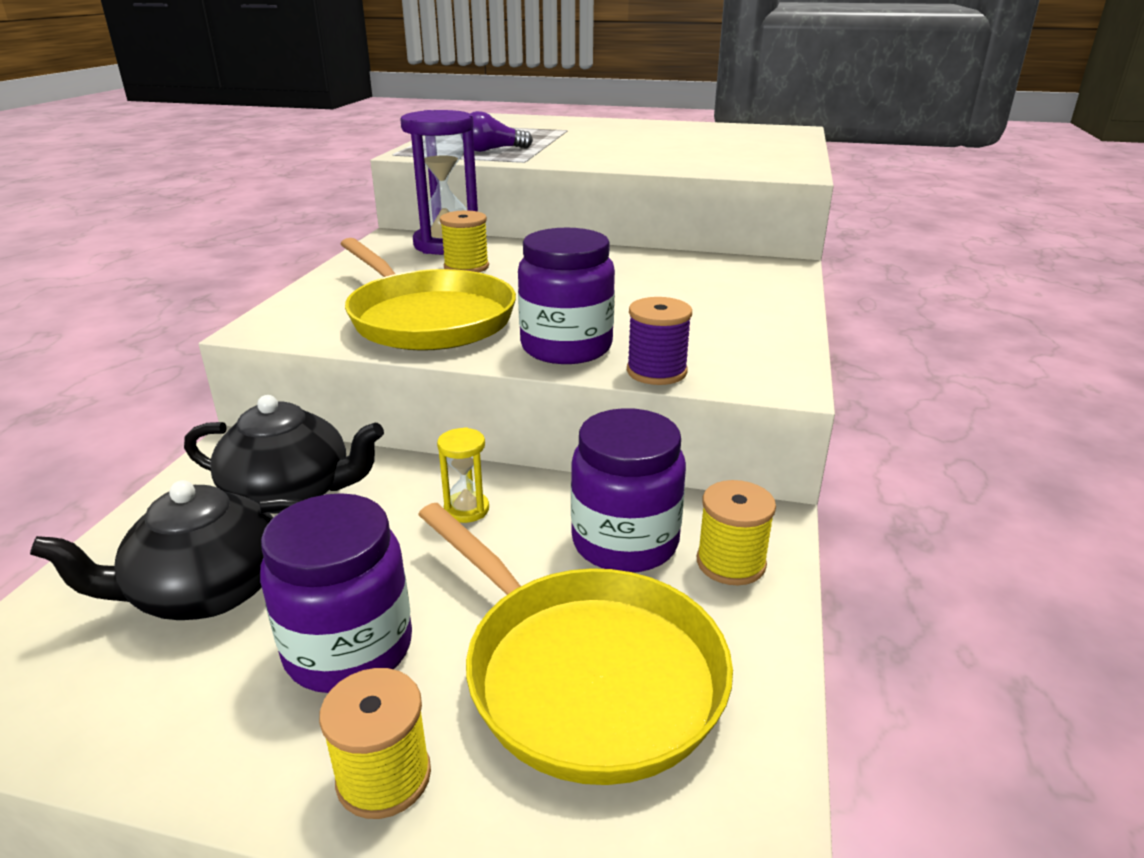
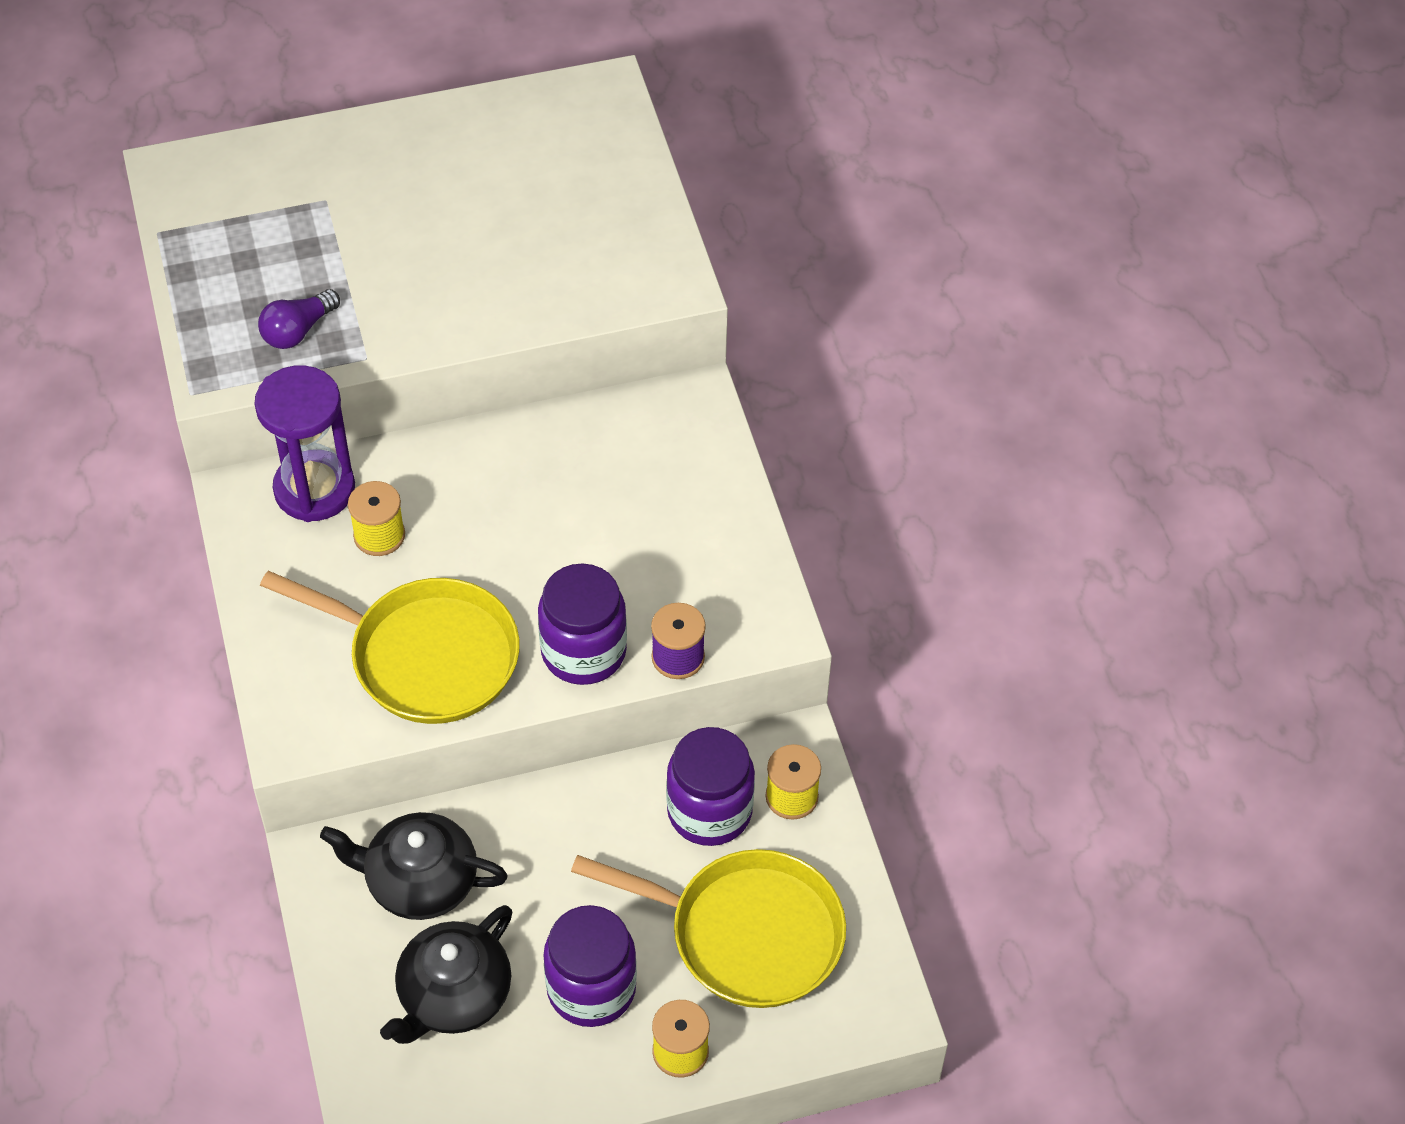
camera: 30 degrees left, 25 degrees up
(291, 493) = (419, 881): black teapot -> black teapot turned 150 degrees counterclockwise
(466, 509) = (572, 833): yellow hourglass -> none

